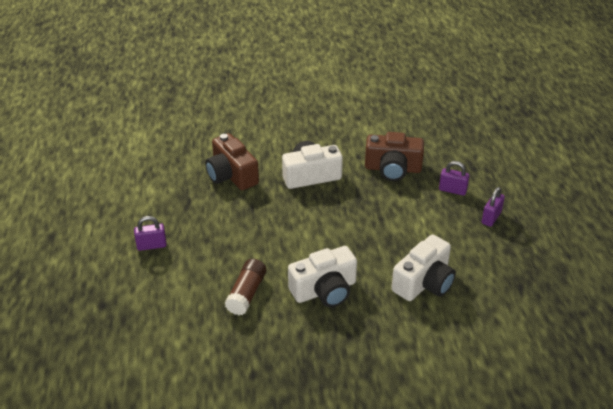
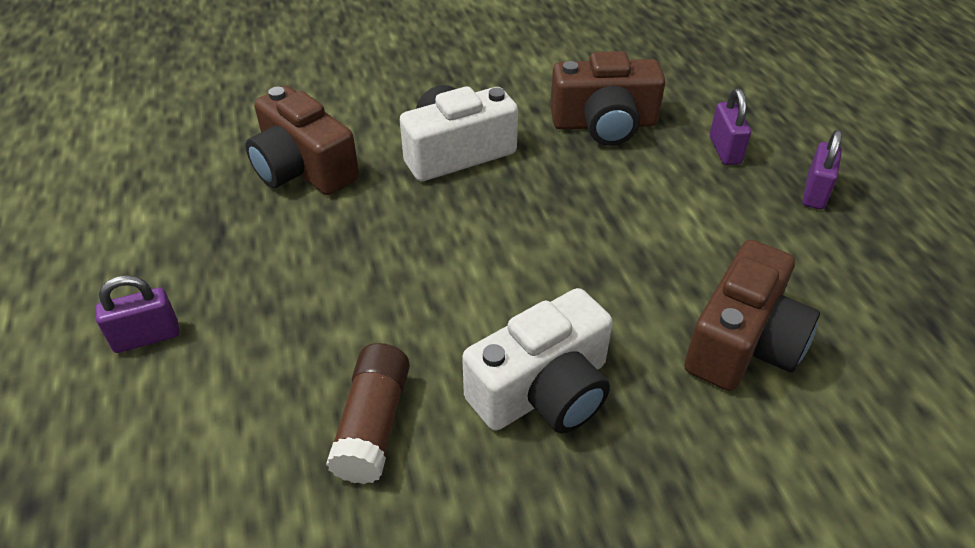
camera: 10 degrees left, 5 degrees up
(424, 282) = (743, 342): white camera -> brown camera
(452, 190) = (725, 150): purple padlock -> purple padlock turned 75 degrees clockwise

